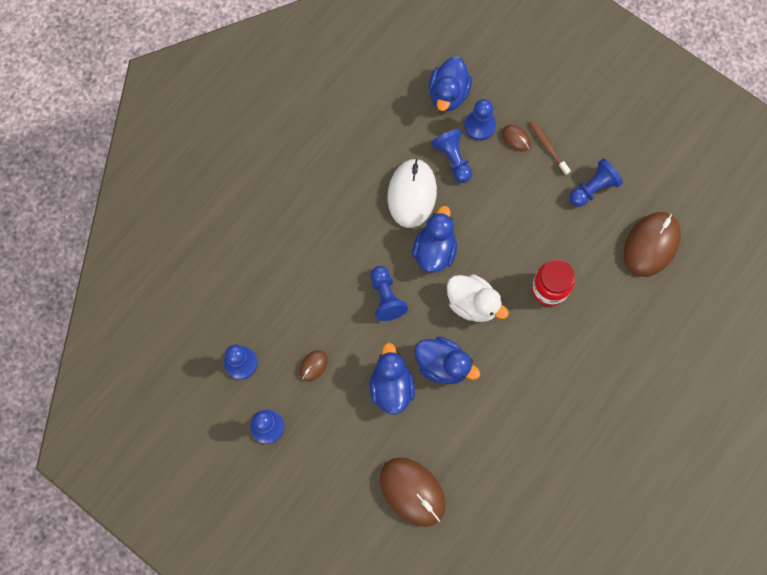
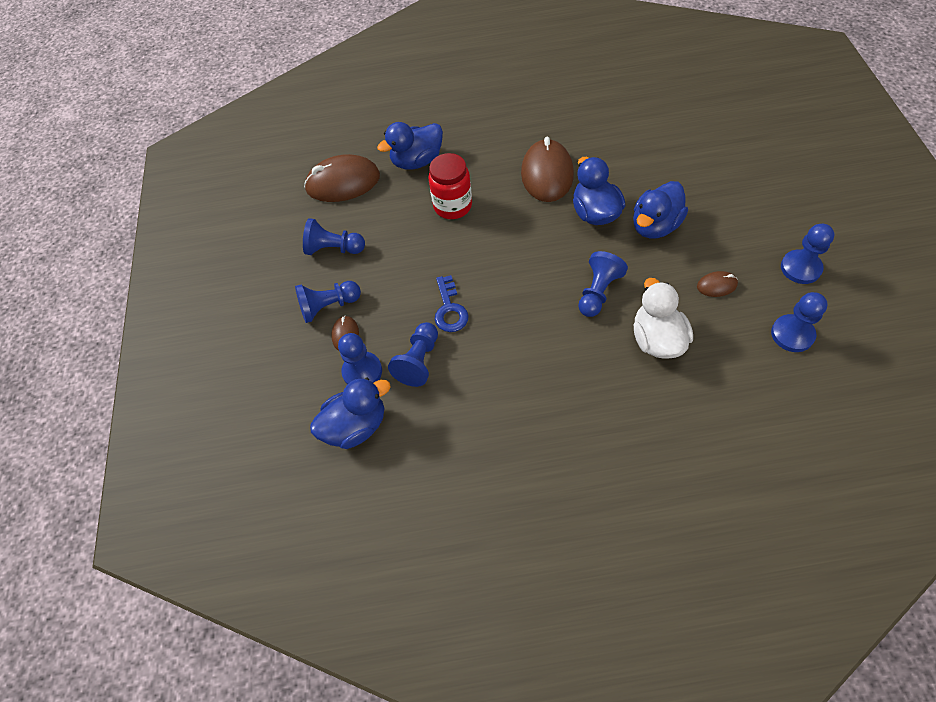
camera: 130 degrees left, 15 degrees down
(412, 194) = (489, 360): white mouse -> none
(412, 492) = (699, 153): brown mouse -> brown mouse (547, 174)
(434, 251) = (517, 298): blue duck -> blue duck (417, 161)
(469, 208) = (450, 309): none -> blue key
(472, 303) = (525, 237): white duck -> white duck (657, 339)
(548, 147) = (328, 306): brown toothbrush -> blue pawn

